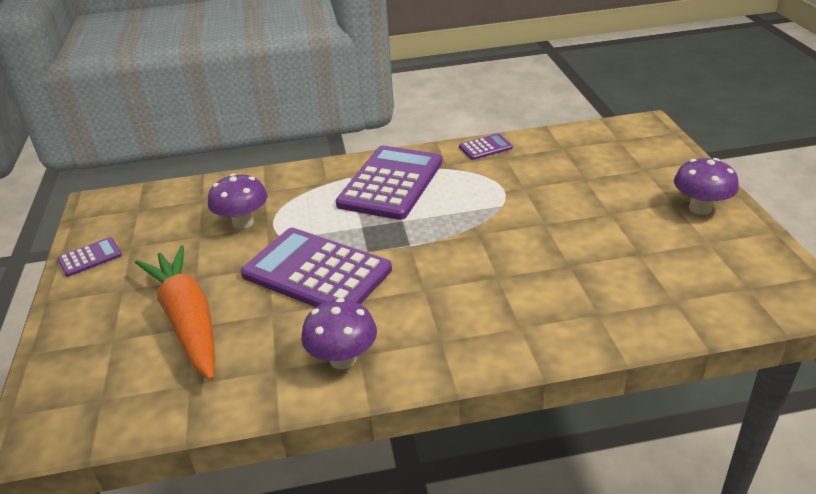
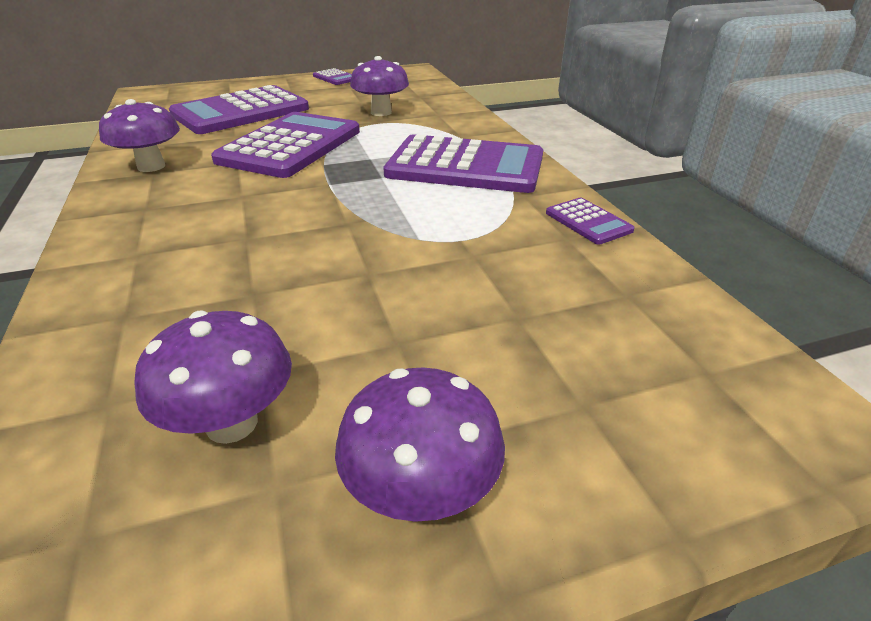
camera: 80 degrees right, 0 degrees up
(188, 320) = (241, 112): orange carrot -> purple calculator
(676, 258) = (232, 423): none -> purple mushroom

